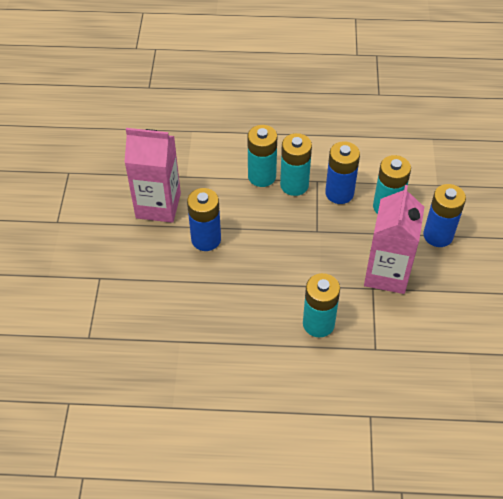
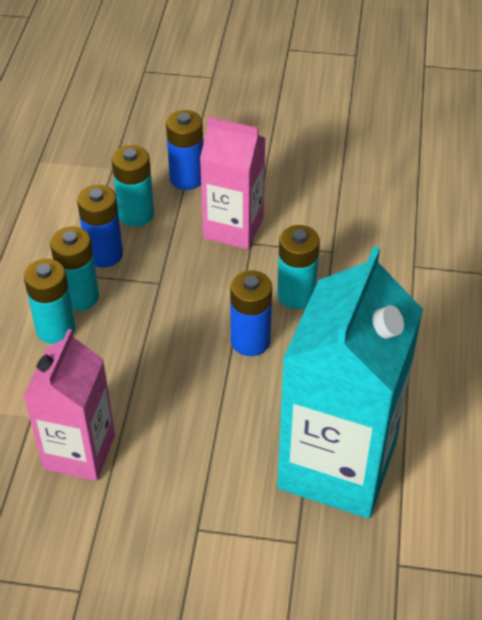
camera: 85 degrees left, 5 degrees down
(152, 360) = (337, 465): none -> turquoise carton
(206, 239) = (152, 397): blue battery -> blue battery (250, 341)

